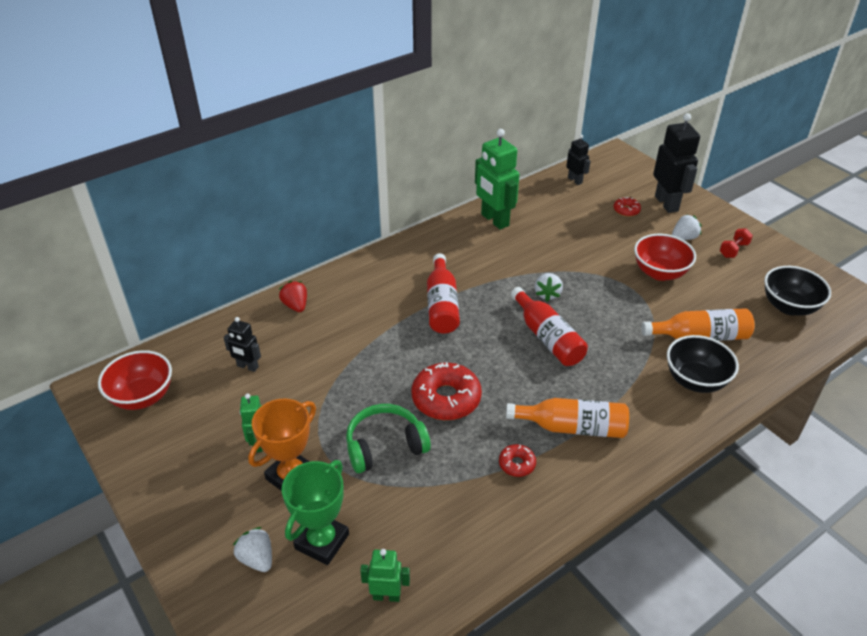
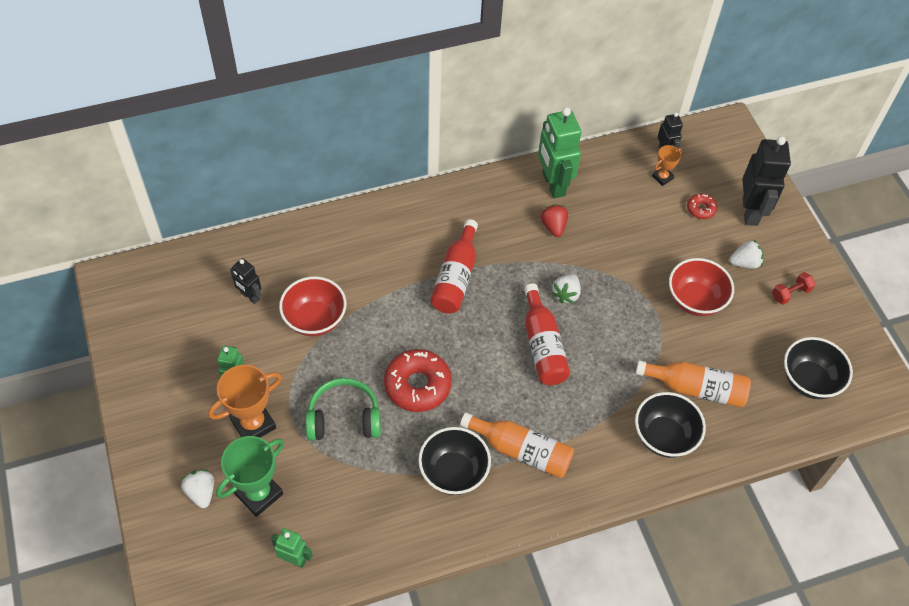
camera: 15 degrees right, 15 degrees up
(142, 397) = (149, 302): red bowl -> red bowl (315, 319)
(295, 306) = (315, 238): red strawberry -> red strawberry (553, 226)
(517, 464) = (453, 472): red donut -> black bowl
(583, 196) = (662, 177): none -> orange trophy

